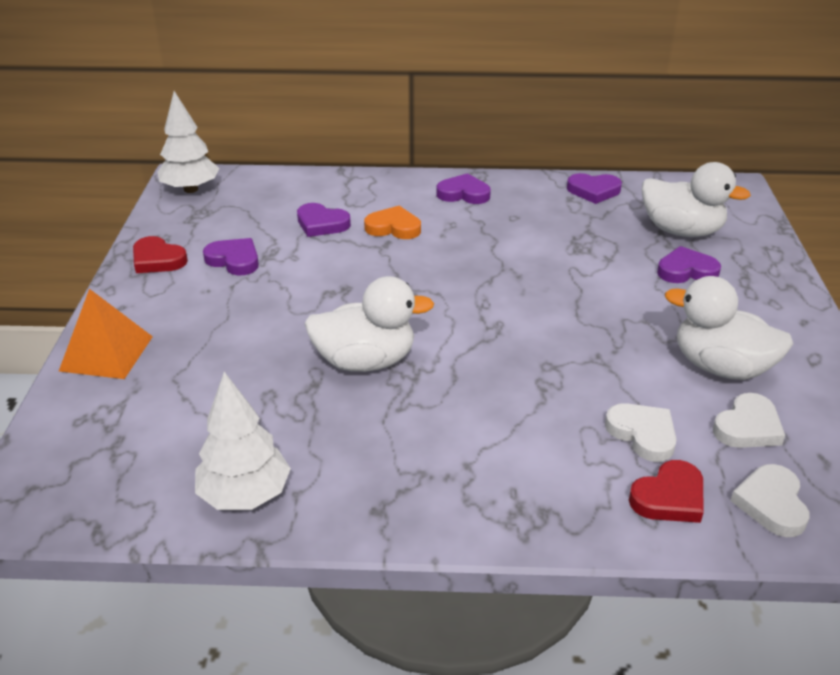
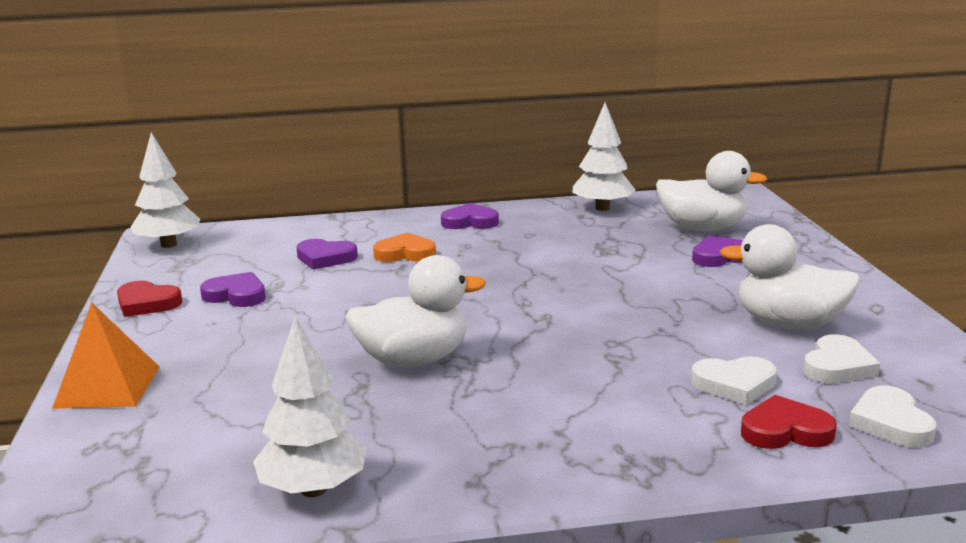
camera: 10 degrees left, 15 degrees down
(593, 191) = (602, 208): purple heart -> white tree
(642, 434) = (734, 384): white heart -> white heart turned 135 degrees clockwise
(669, 497) = (785, 431): red heart -> red heart turned 135 degrees counterclockwise

